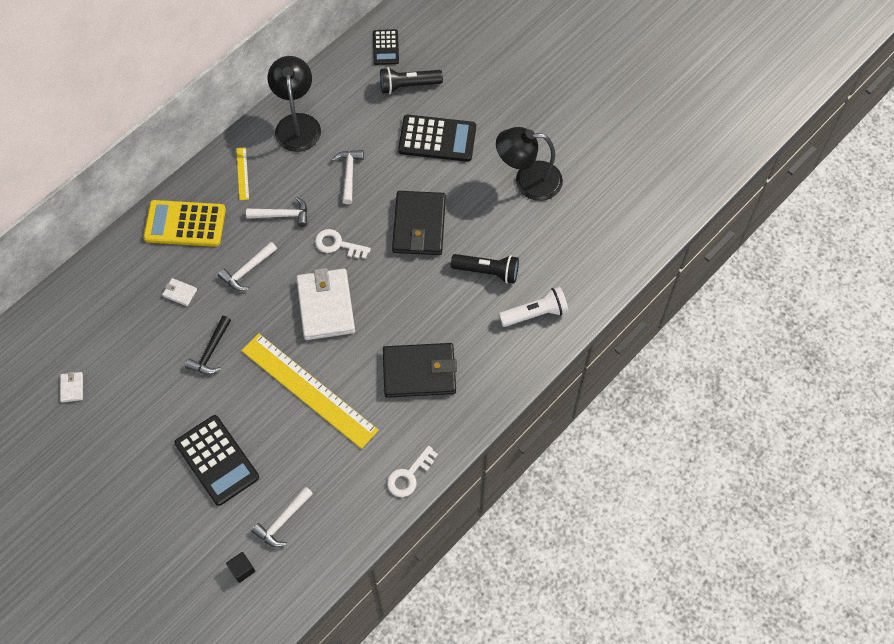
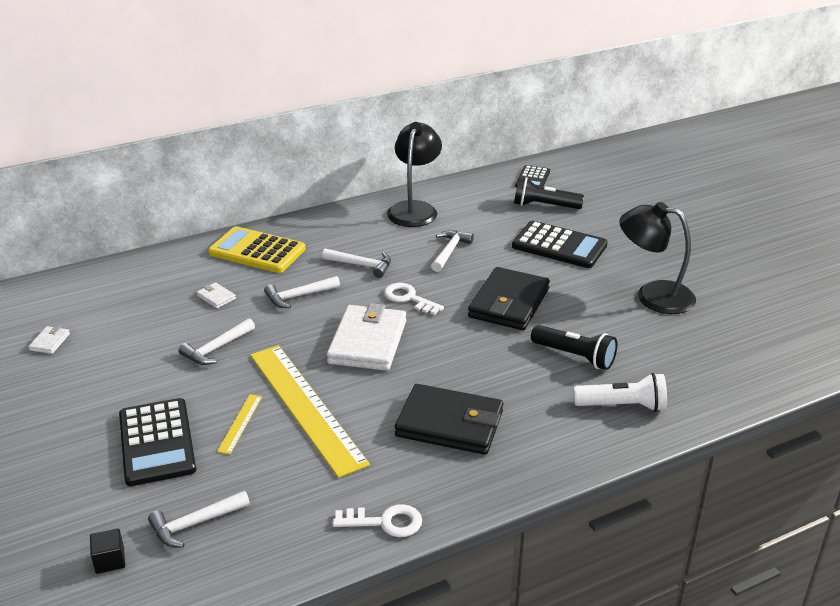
camera: 20 degrees right, 30 degrees down
(211, 351) = (216, 348): black hammer -> white hammer
(242, 173) = (338, 230): yellow ruler -> yellow ruler (240, 423)
(409, 475) = (385, 522): white key -> white key turned 150 degrees counterclockwise

